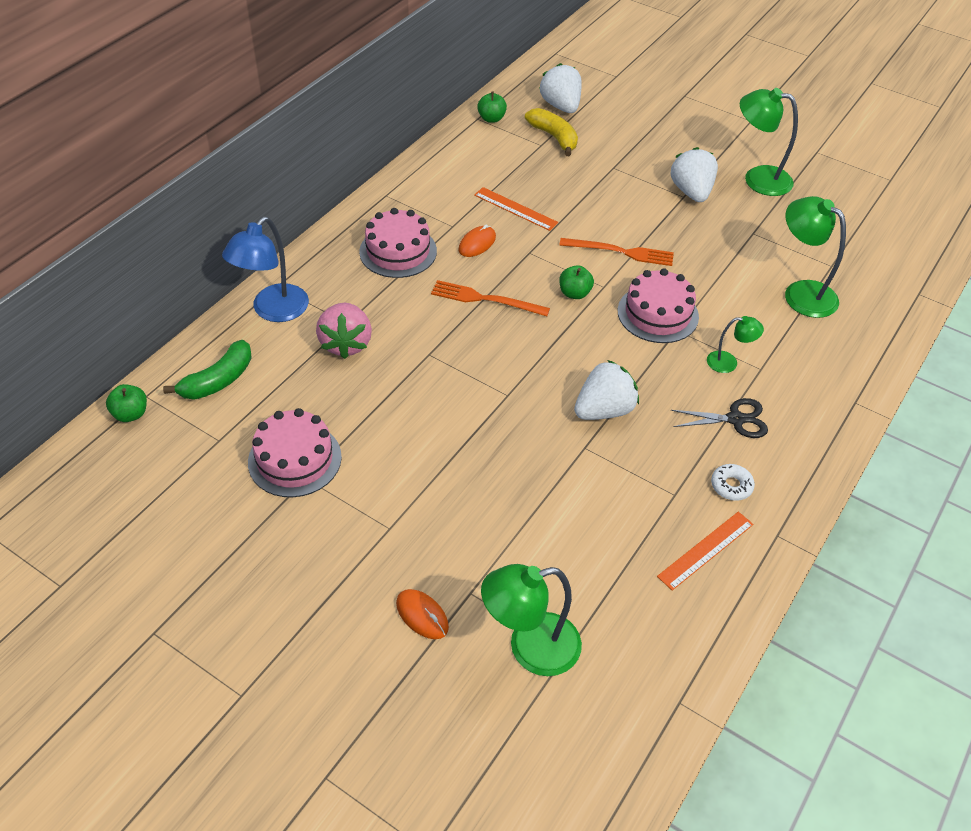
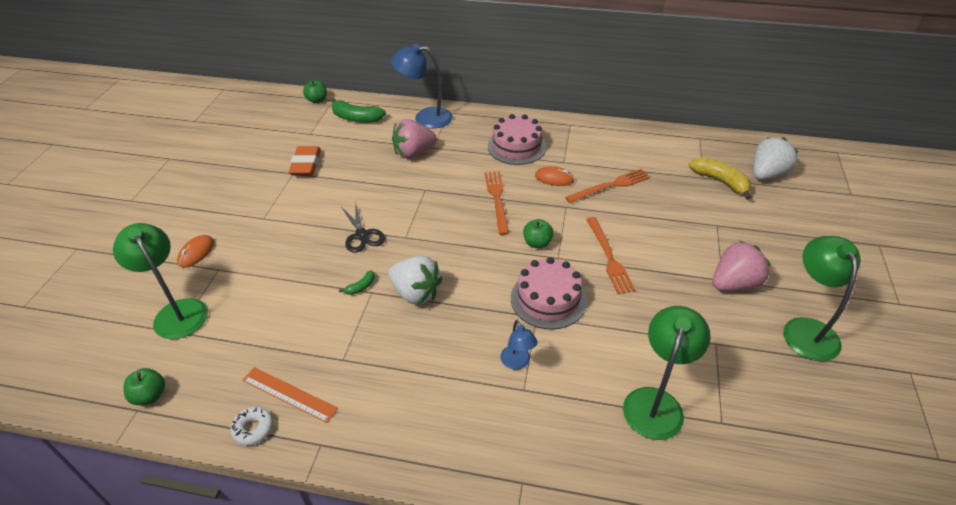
camera: 70 degrees right, 5 degrees down
(295, 459) = (306, 164): pink cake -> orange eraser
(491, 119) = (707, 144): green apple -> green apple (150, 395)
(515, 209) = (610, 186): orange ruler -> orange fork
(554, 137) = (720, 182): yellow banana -> yellow banana turned 75 degrees counterclockwise
(572, 454) = (361, 287): none -> green banana
(691, 192) = (734, 283): white strawberry -> pink strawberry
(728, 362) = (517, 363): green lamp -> blue lamp
(731, 486) = (366, 397): white donut -> white donut (253, 428)
(735, 419) = (448, 383): black scissors -> black scissors (362, 235)

